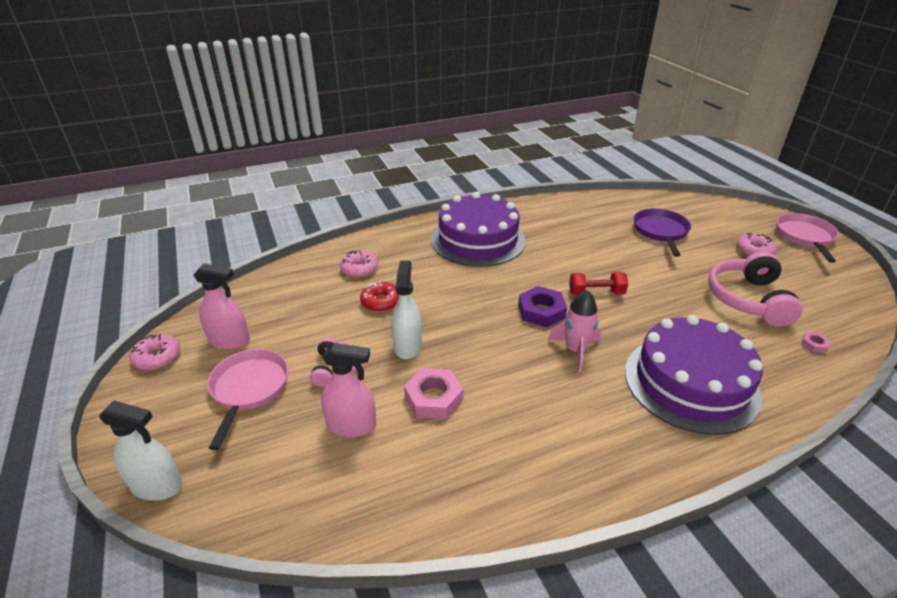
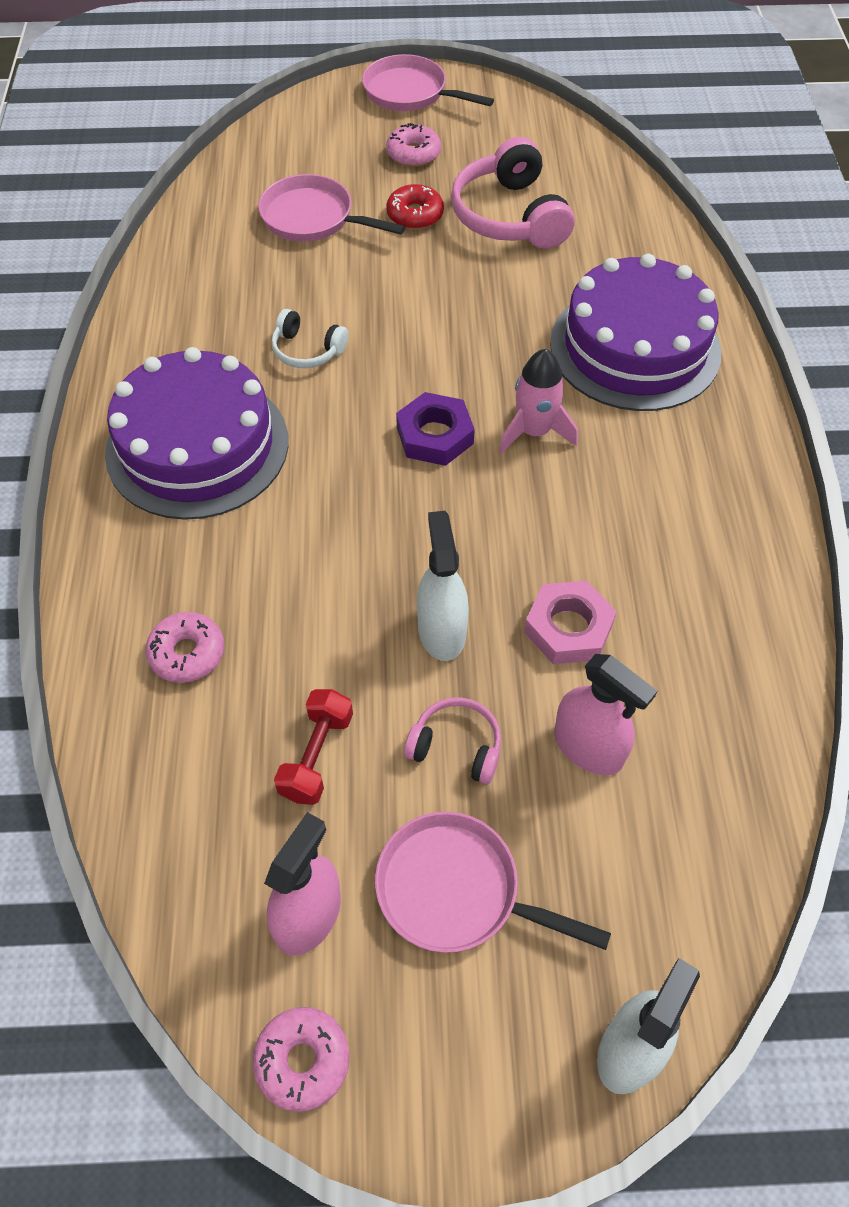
camera: 70 degrees left, 20 degrees up
(351, 425) = (588, 747): pink spray bottle -> pink spray bottle turned 105 degrees clockwise
(381, 302) = (309, 641): red donut -> red donut (415, 215)
(407, 346) = (441, 631): white spray bottle -> white spray bottle turned 60 degrees clockwise
(565, 254) = (307, 350): none -> white headphones
(596, 293) = (423, 357): red dumbbell -> red dumbbell (316, 756)
(660, 232) = (313, 218): purple pan -> pink pan
(748, 299) = (510, 216): pink headphones -> pink headphones turned 45 degrees clockwise
(814, 344) = (613, 210): pink nut -> none

